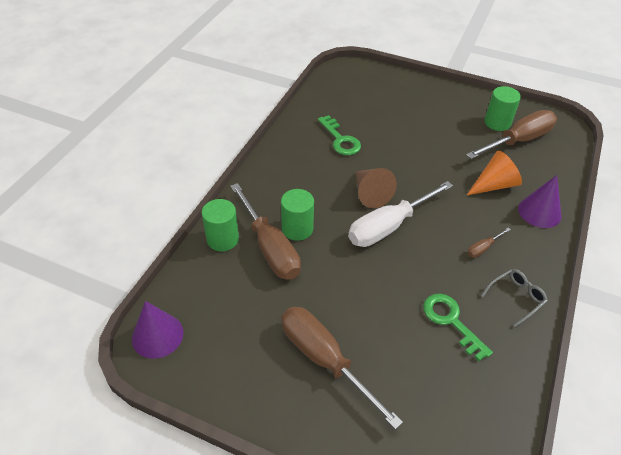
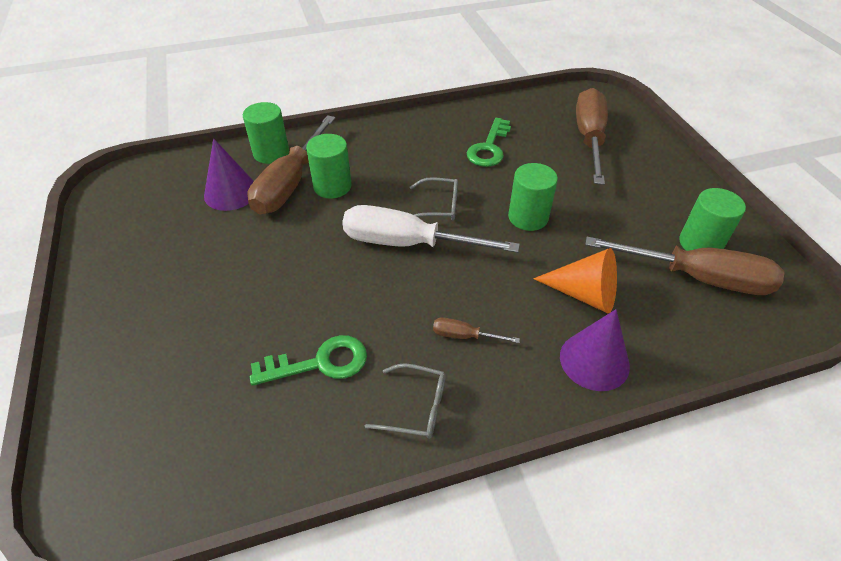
camera: 50 degrees right, 0 degrees up
(157, 335) = (132, 179): purple cone -> purple cone (231, 192)
(324, 359) = (184, 290): brown screwdriver -> brown screwdriver (589, 138)
(370, 194) = (438, 206): brown cone -> grey glasses
(418, 165) = (528, 217): none -> green cylinder
(451, 321) = (320, 363): green key -> green key turned 60 degrees clockwise

